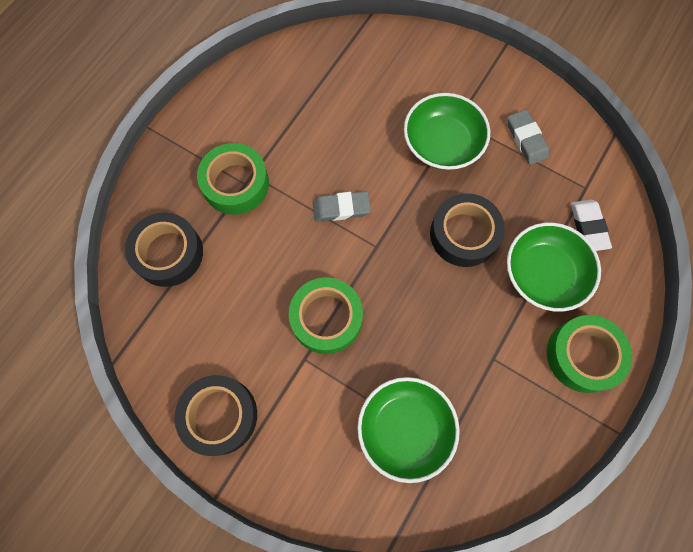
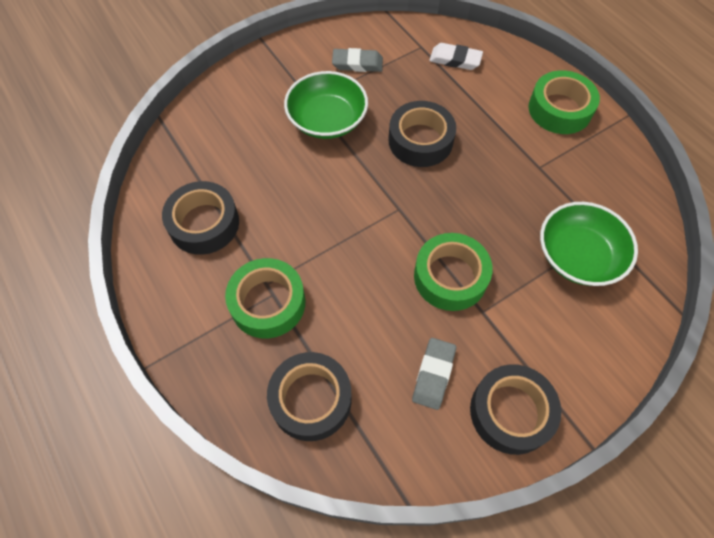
camera: 65 degrees left, 10 degrees down
(285, 102) = (204, 223): none -> black tape
(341, 208) = (346, 221): grey eraser -> grey eraser (433, 374)
(543, 274) = (481, 104): green bowl -> none

